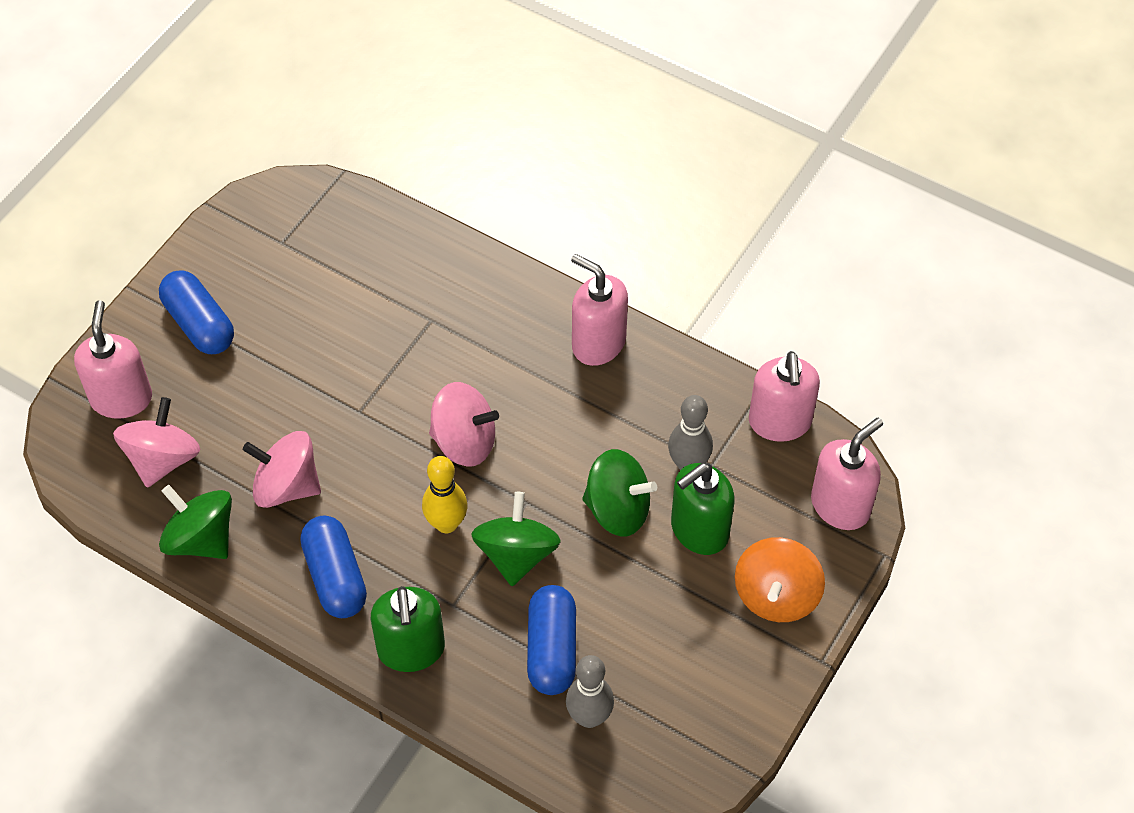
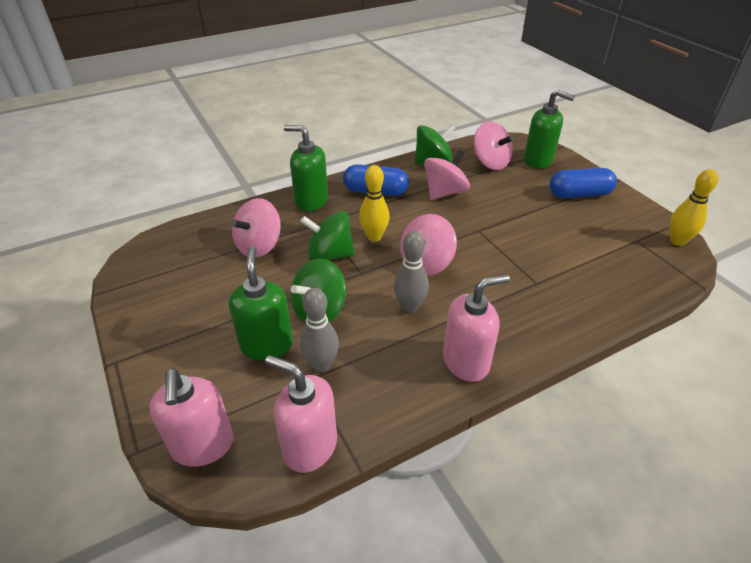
camera: 120 degrees right, 15 degrees down
(121, 398) = (538, 160): pink soap dispenser -> green soap dispenser
(259, 203) = (677, 241): none -> yellow bowling pin
(516, 554) = (329, 255): green spinning top -> green spinning top turned 150 degrees clockwise
(551, 649) = (259, 246): blue capsule -> pink spinning top
(589, 717) = (207, 244): grey bowling pin -> grey bowling pin (409, 306)
(776, 595) = (181, 362): orange spinning top -> none

